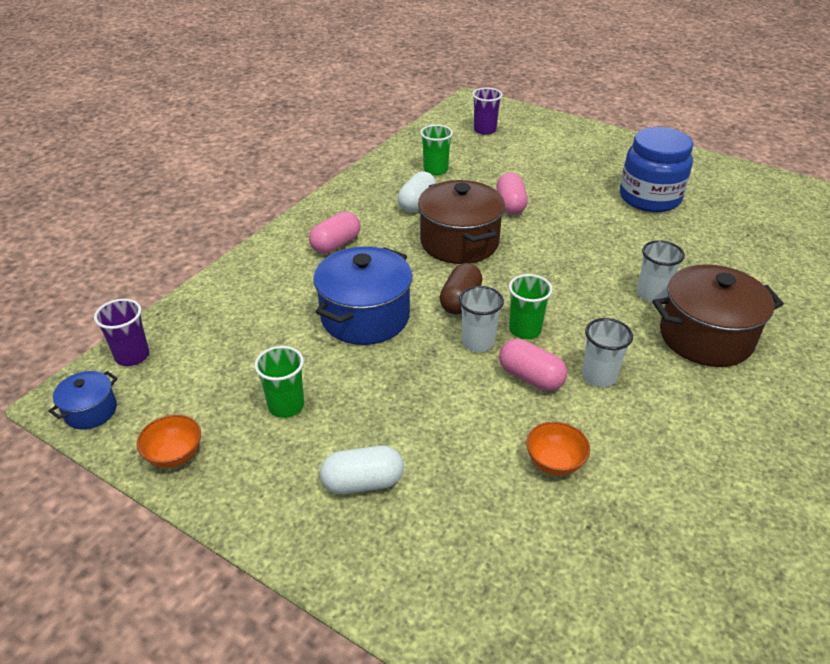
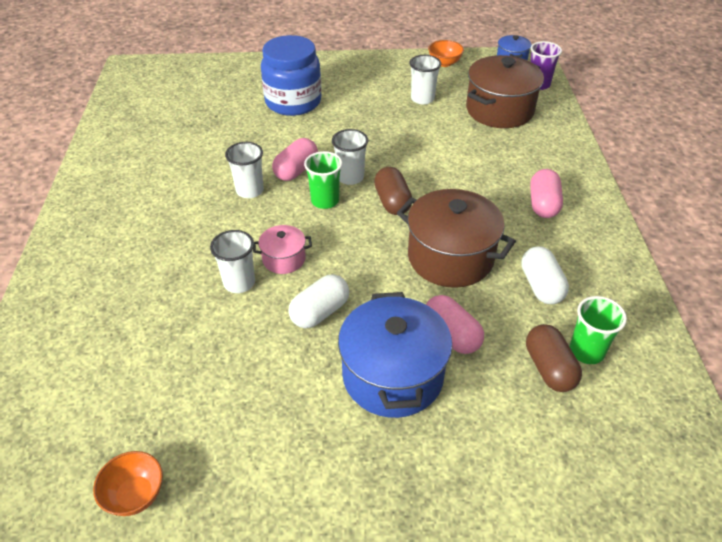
camera: 145 degrees right, 5 degrees up
(286, 406) = (422, 99): green cup -> white cup
(363, 482) = (343, 88): white capsule -> white capsule (320, 312)
(365, 317) = (444, 160): blue pot -> blue pot (392, 376)
(468, 172) = (549, 368): none -> brown capsule
(485, 130) = (633, 490): purple cup -> none
(530, 377) = (296, 170): pink capsule -> pink capsule turned 60 degrees counterclockwise
(554, 462) = (250, 133): orange bowl -> orange bowl (135, 495)
(601, 296) = (284, 259): none -> pink pot
(649, 198) = (302, 444): blue jar -> blue jar (293, 102)
(705, 337) = (177, 258): brown pot -> brown pot (499, 110)

